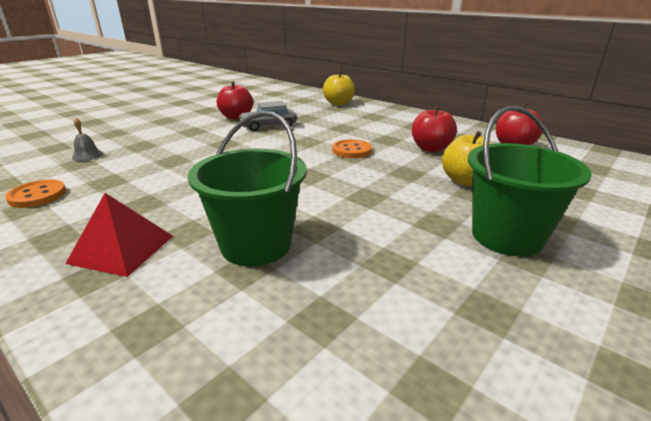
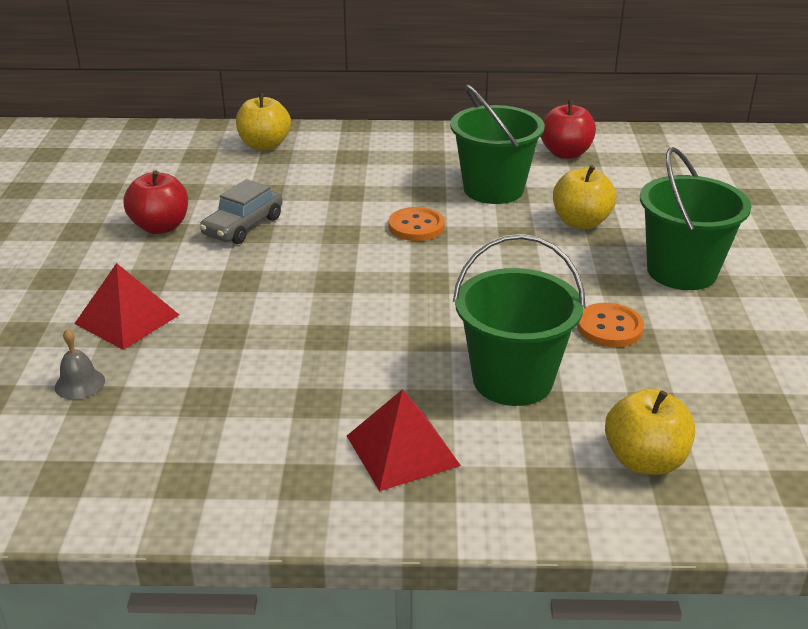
camera: 40 degrees left, 5 degrees up
(37, 195) = (159, 460): orange button -> orange button (609, 327)
(153, 141) = (127, 319): none -> red pyramid
(236, 357) = (644, 460): none -> yellow apple
(431, 148) = (493, 189): red apple -> green bucket

